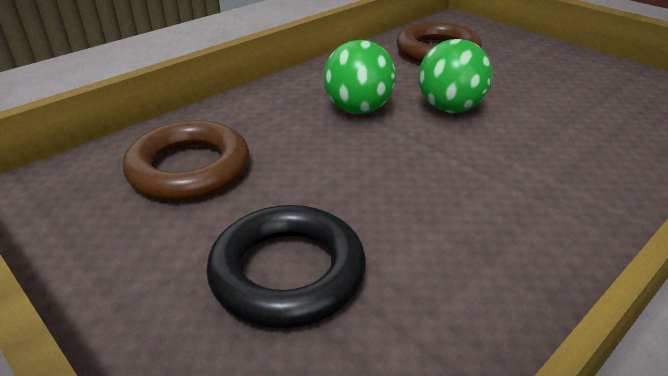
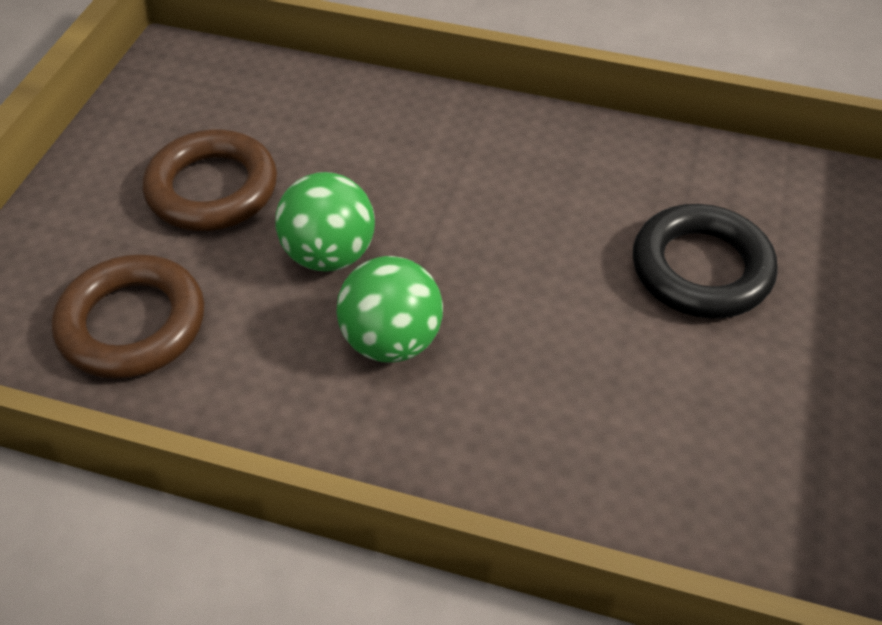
camera: 120 degrees left, 15 degrees up
(189, 168) = (645, 435): brown ring -> brown ring (212, 189)

